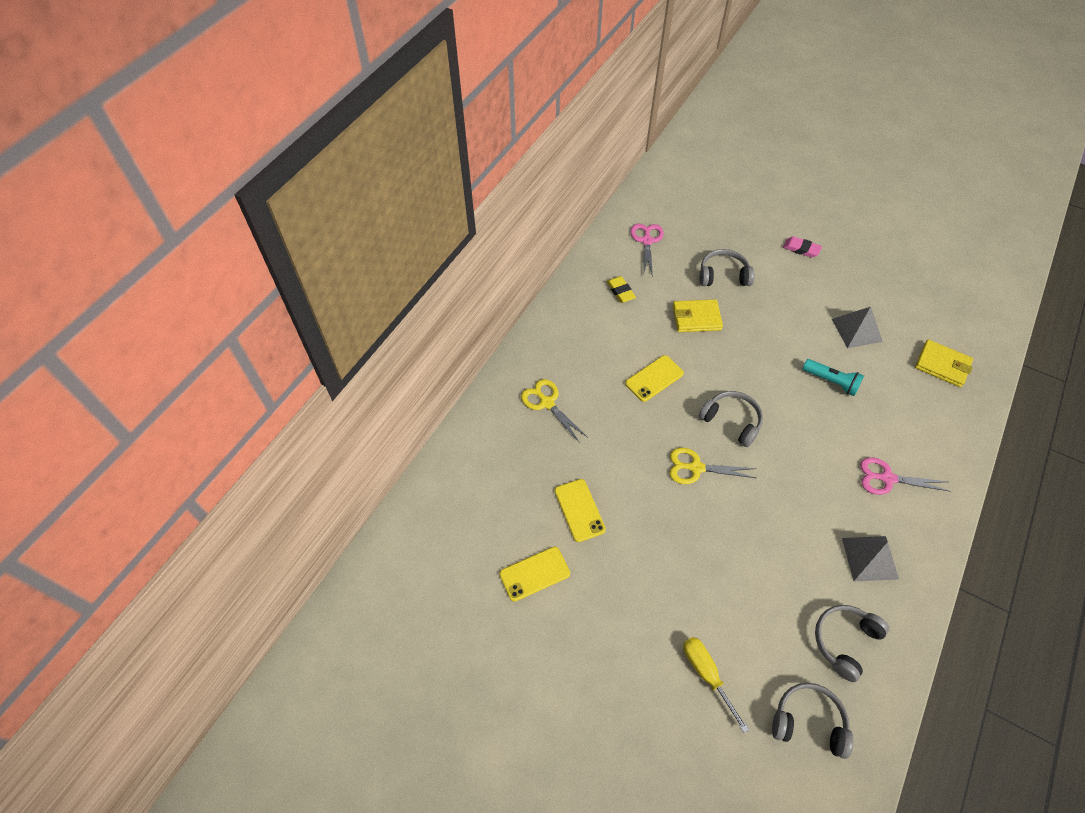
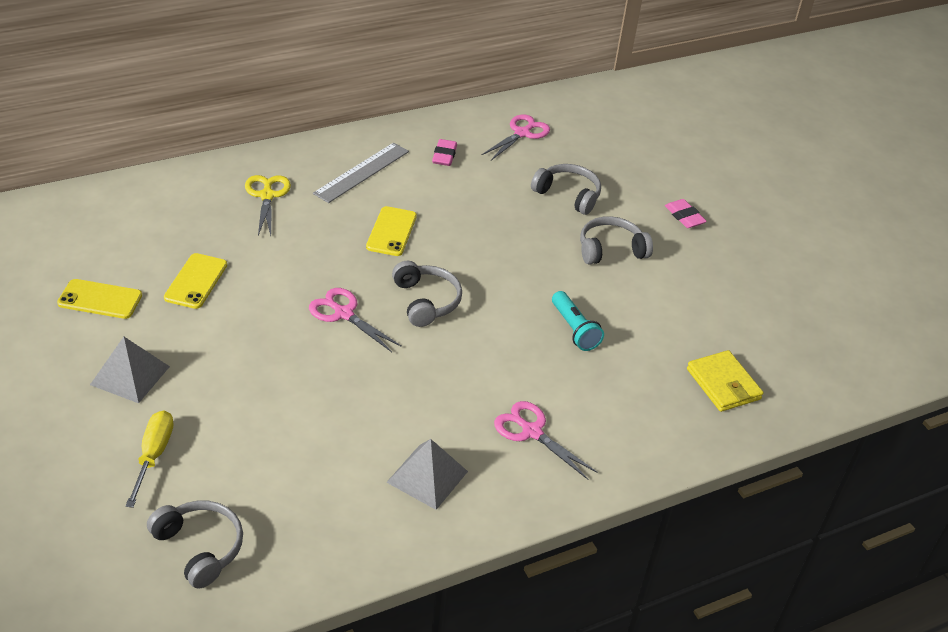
camera: 30 degrees right, 15 degrees down
(585, 340) = (362, 172): none -> grey ruler
(620, 291) = (444, 156): yellow eraser -> pink eraser
(654, 378) = (391, 231): yellow phone -> yellow phone turned 75 degrees counterclockwise
(696, 318) = (495, 211): yellow wallet -> none
(696, 468) = (343, 314): yellow scissors -> pink scissors
(845, 641) = (315, 517): grey headphones -> grey headphones (611, 250)
(856, 330) = (660, 307): grey pyramid -> grey pyramid (130, 375)

